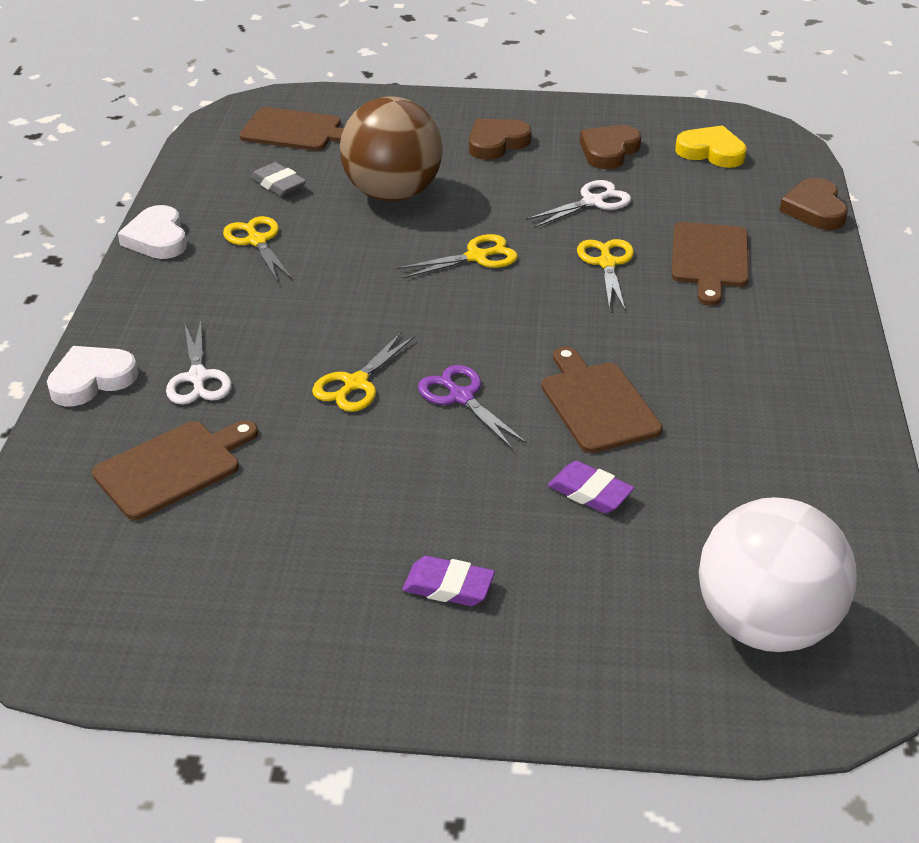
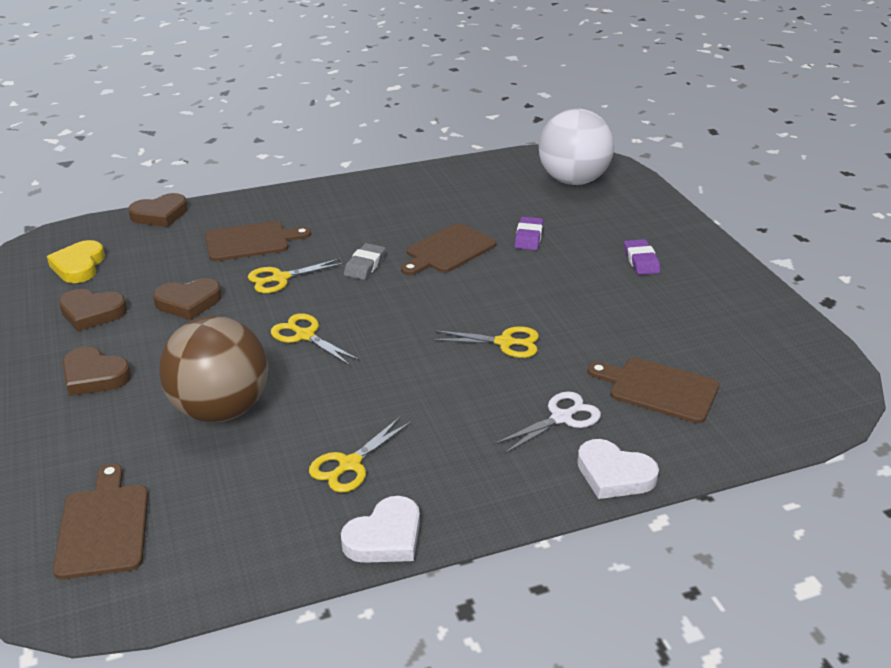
camera: 115 degrees left, 5 degrees down
(278, 184) = (233, 492): grey eraser -> grey eraser (365, 265)
(461, 397) = (482, 297): purple scissors -> none
(593, 202) = (188, 302): white scissors -> brown heart

